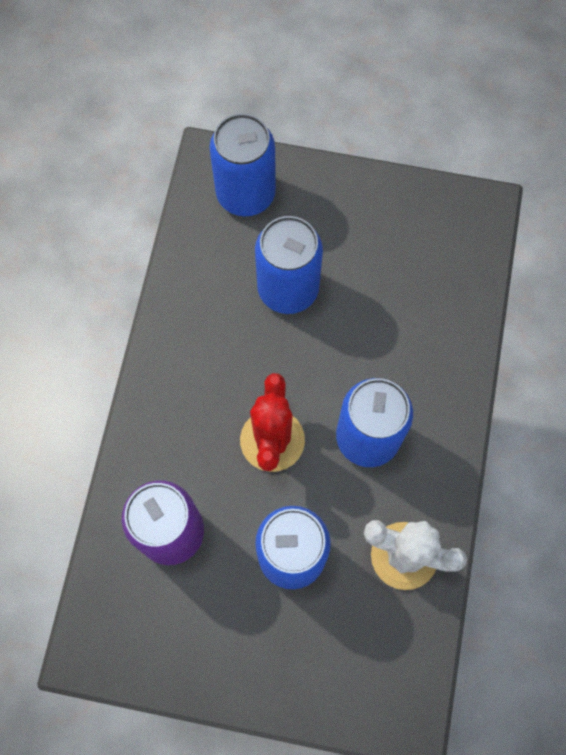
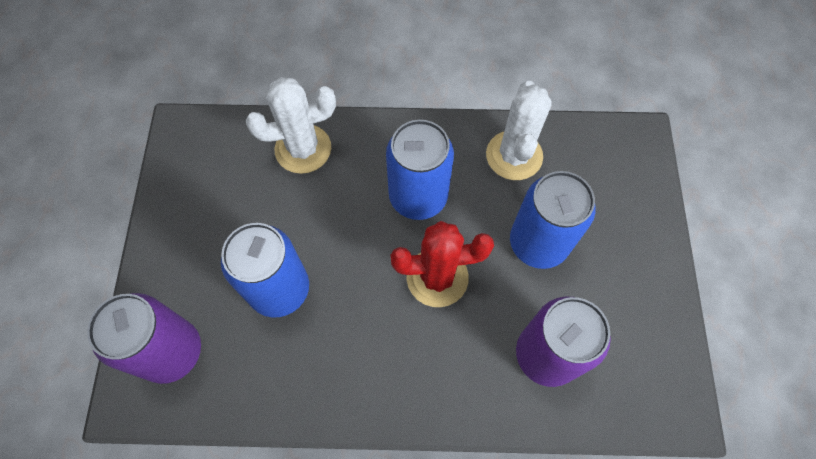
camera: 100 degrees left, 5 degrees down
(246, 194) = (171, 351): blue can -> purple can
(443, 326) = (303, 149): none -> white cactus

